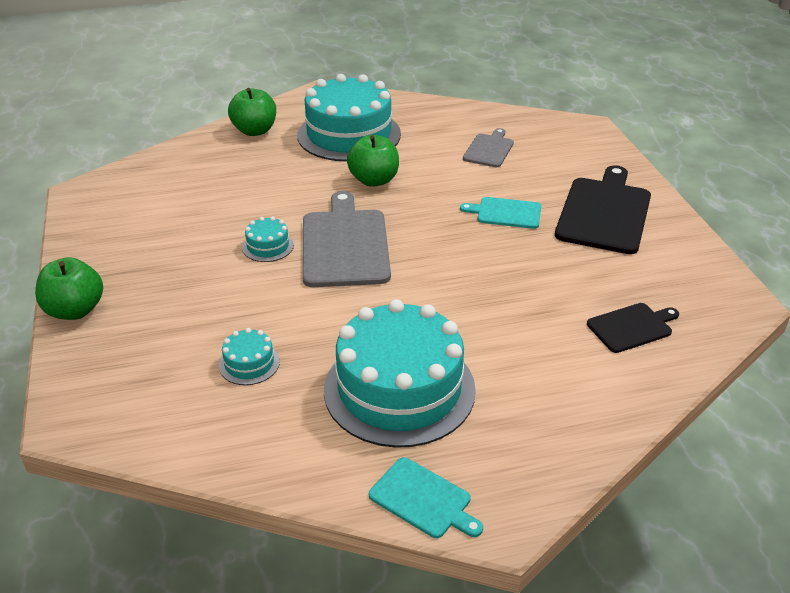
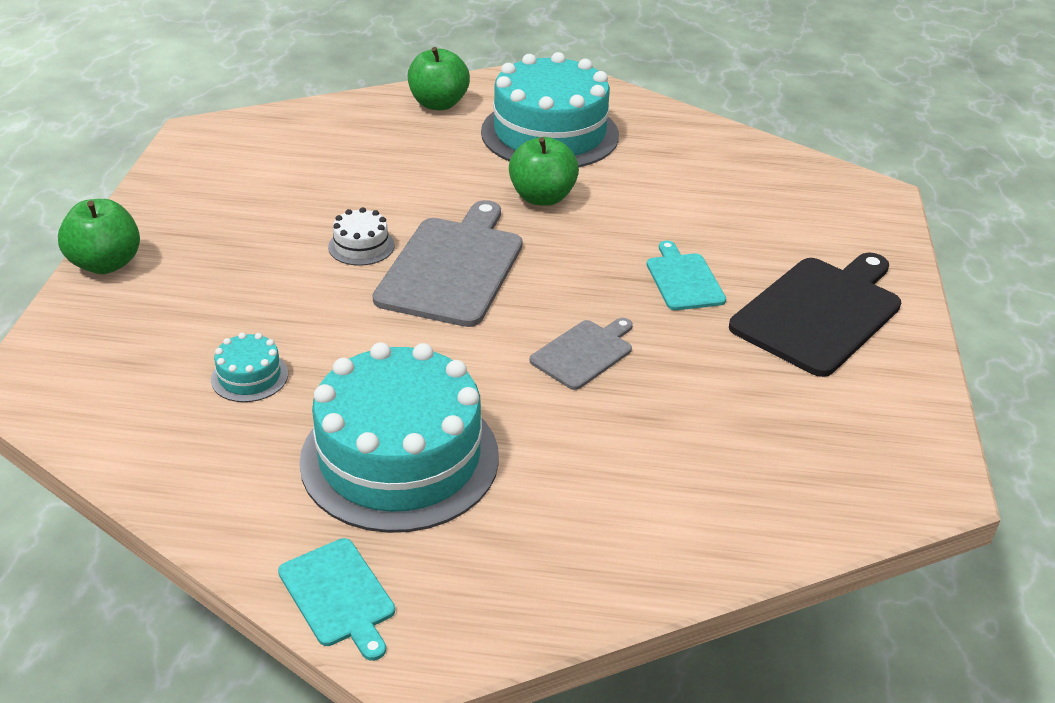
camera: 20 degrees right, 0 degrees up
(268, 246) = (361, 246): turquoise cake -> white cake
(489, 149) = (718, 193): grey cutting board -> grey cutting board (584, 353)
(506, 213) = (683, 279): turquoise cutting board -> turquoise cutting board turned 45 degrees clockwise
(632, 327) = (751, 470): black cutting board -> none

